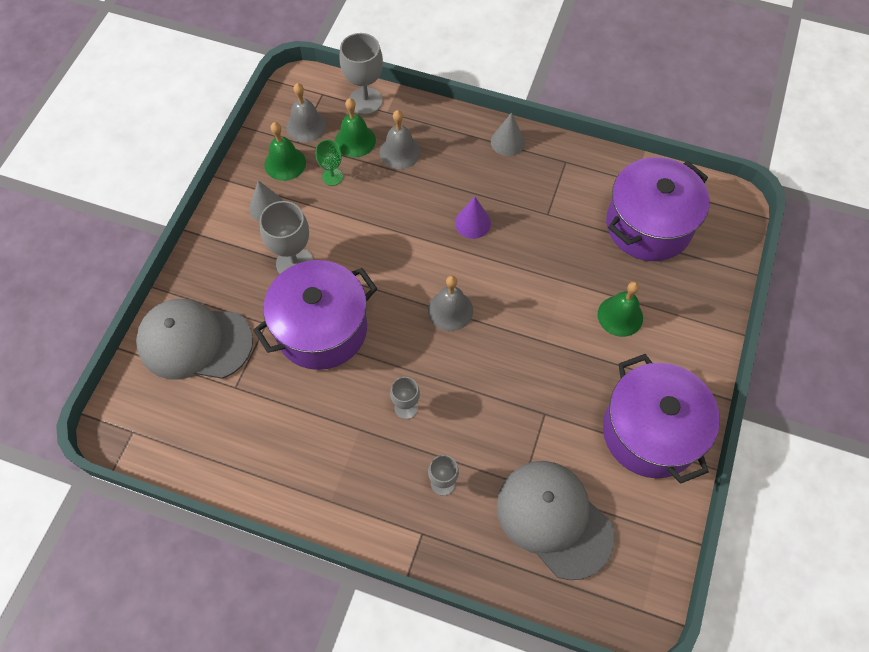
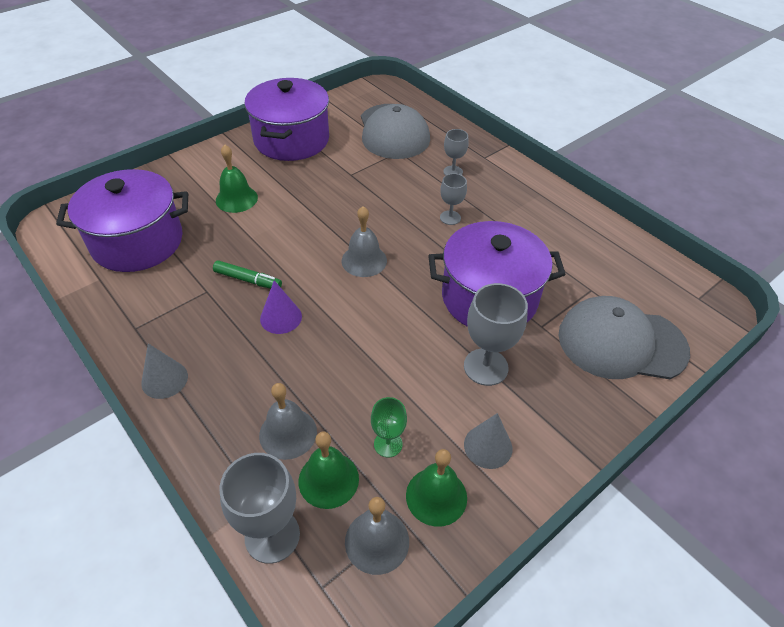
camera: 150 degrees left, 15 degrees down
(194, 342) = (621, 342): grey cap -> grey cap turned 150 degrees clockwise
(526, 240) = (248, 280): none -> green marker

